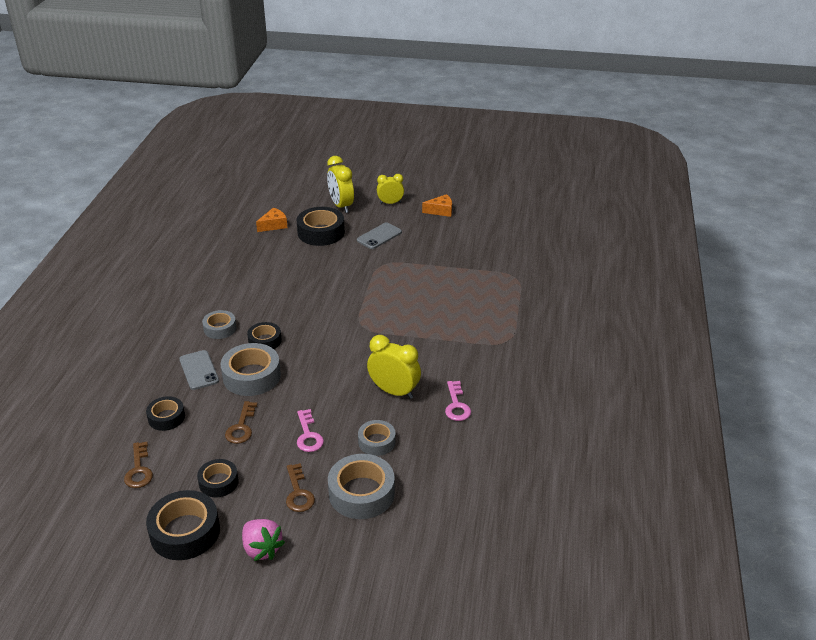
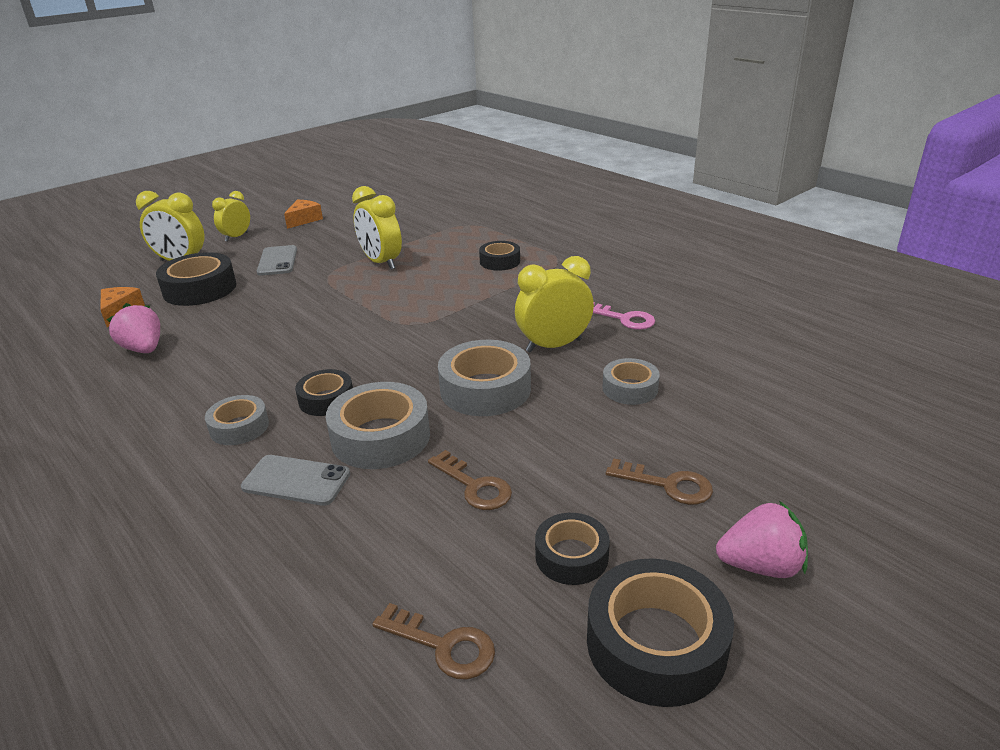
camera: 50 degrees left, 5 degrees down
(166, 417) = (355, 558): black tape -> black tape (500, 261)
(250, 257) = (144, 349): none -> pink strawberry
(308, 435) = (560, 434): pink key -> none
(361, 493) = (714, 433): grey tape -> grey tape (485, 389)
(420, 273) = (381, 262): none -> yellow clock

